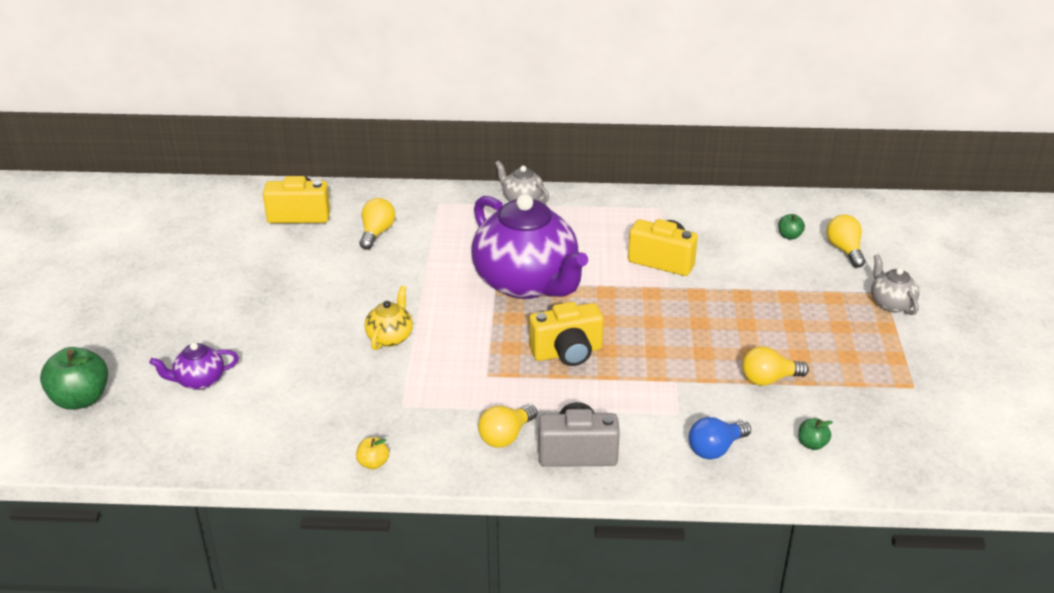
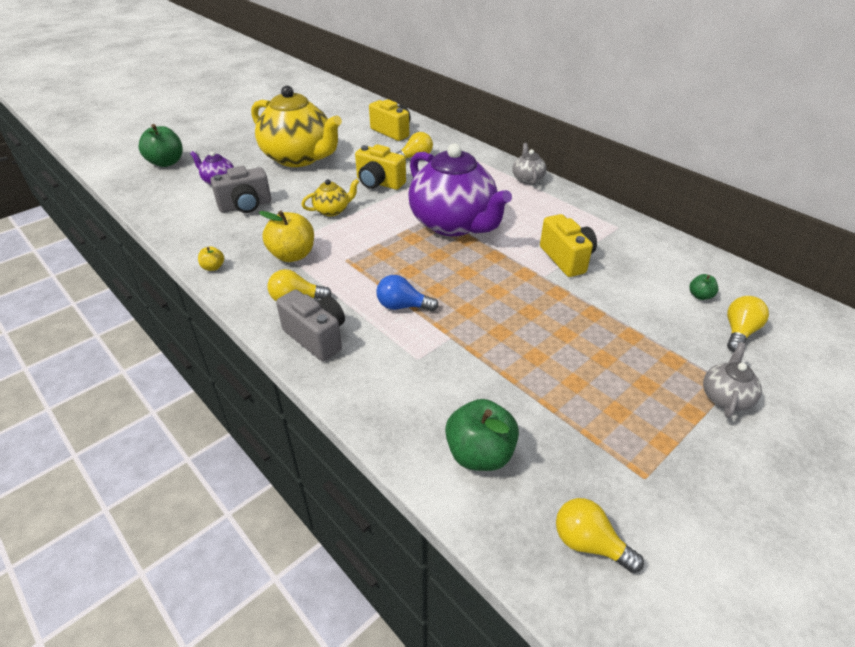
camera: 45 degrees right, 5 degrees up
(246, 301) = (299, 158): none -> yellow teapot
(287, 387) = (245, 206): none -> grey camera
(430, 402) = (292, 255): none -> yellow apple
(527, 283) = (454, 224): purple teapot -> purple teapot turned 45 degrees counterclockwise
(567, 352) = (411, 276): yellow camera -> yellow camera (379, 183)
(715, 449) = (403, 401): blue light bulb -> blue light bulb (402, 306)
(768, 379) = (521, 382): yellow light bulb -> yellow light bulb (589, 543)
(812, 444) = (479, 454): green apple -> green apple, size x2.05

